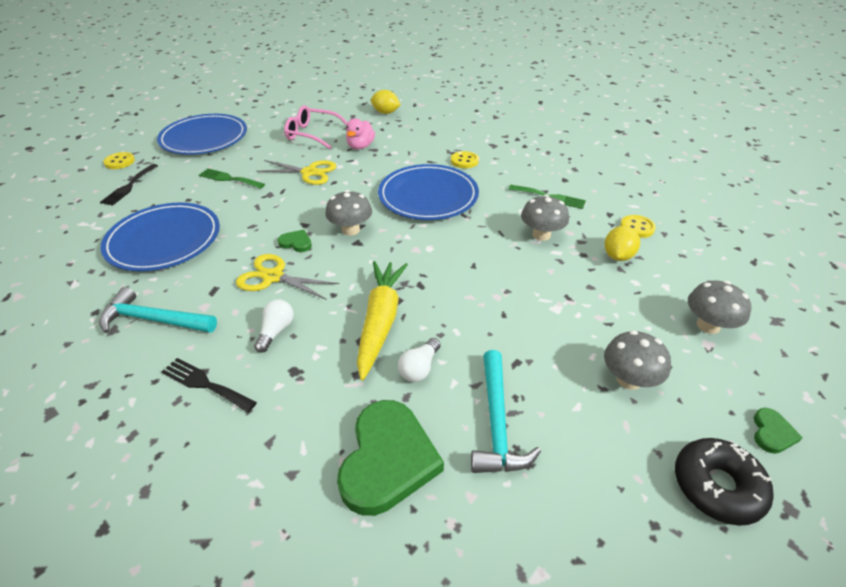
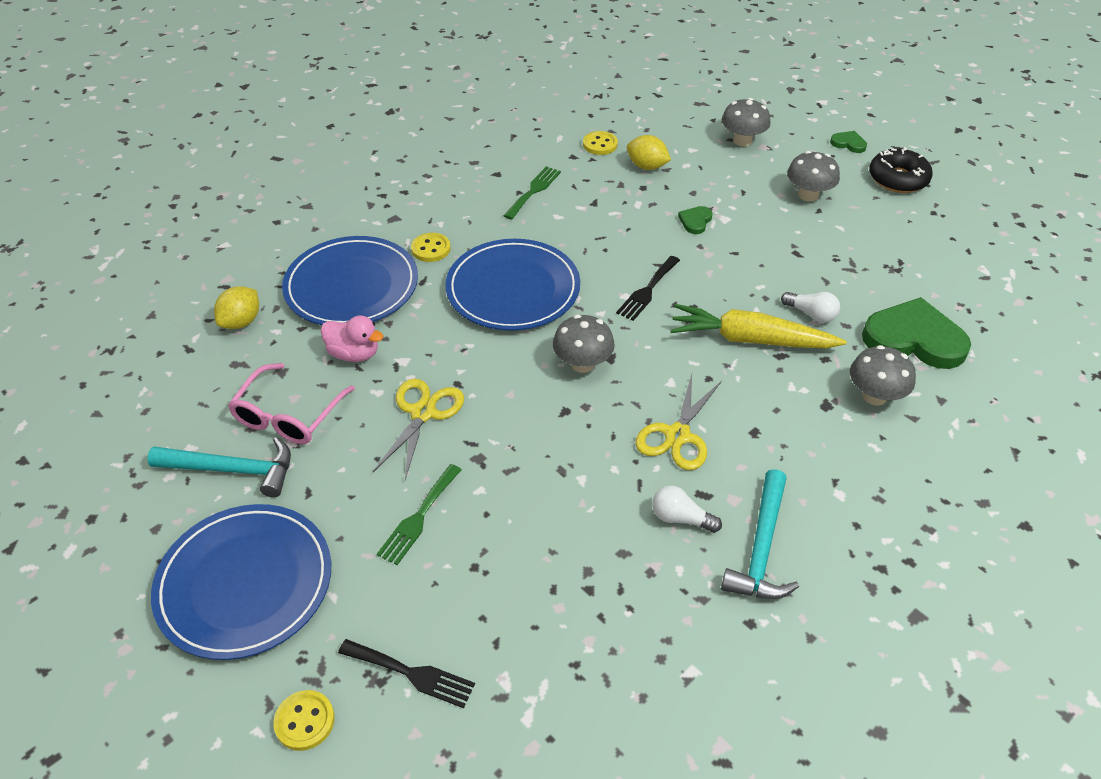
camera: 85 degrees left, 5 degrees up
(164, 240) = (589, 576): blue plate -> blue plate (352, 286)
(205, 384) = (854, 477): black fork -> black fork (647, 290)
(276, 331) = (771, 424): white light bulb -> white light bulb (680, 518)
(296, 243) = (607, 417): green heart -> green heart (695, 221)
(496, 423) = (865, 273): turquoise hammer -> turquoise hammer (233, 470)
(541, 235) = (607, 209): grey mushroom -> grey mushroom (874, 396)

